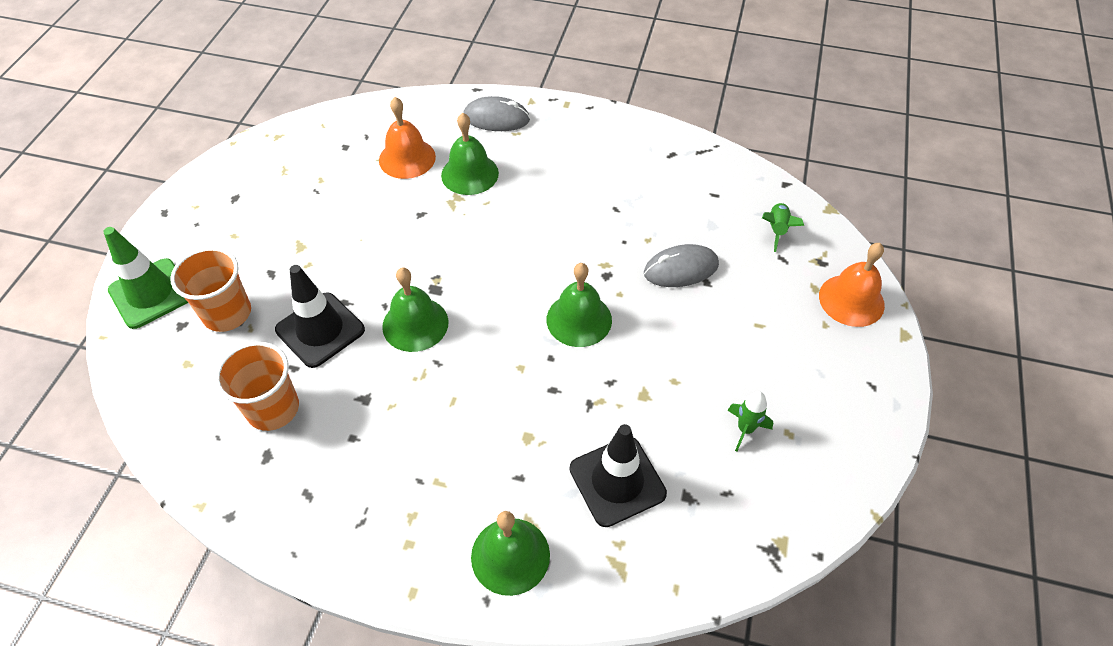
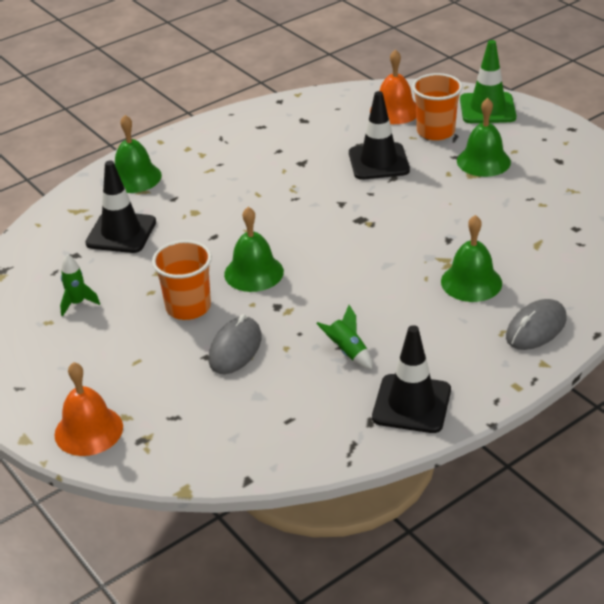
camera: 130 degrees right, 15 degrees down
(273, 409) = (335, 130): orange cup -> orange cup (188, 307)
(407, 158) = (527, 255): orange bell -> orange bell (395, 111)
(415, 324) = (338, 200): green bell -> green bell (483, 161)
(634, 143) = (411, 404): none -> black traffic cone
(776, 230) = (205, 434): green rocket -> green rocket (347, 351)

